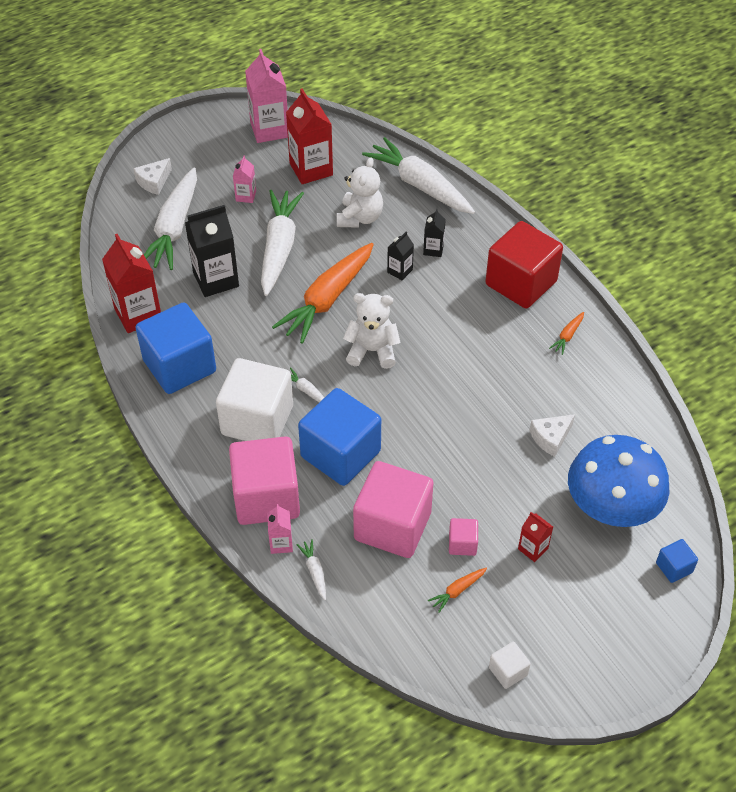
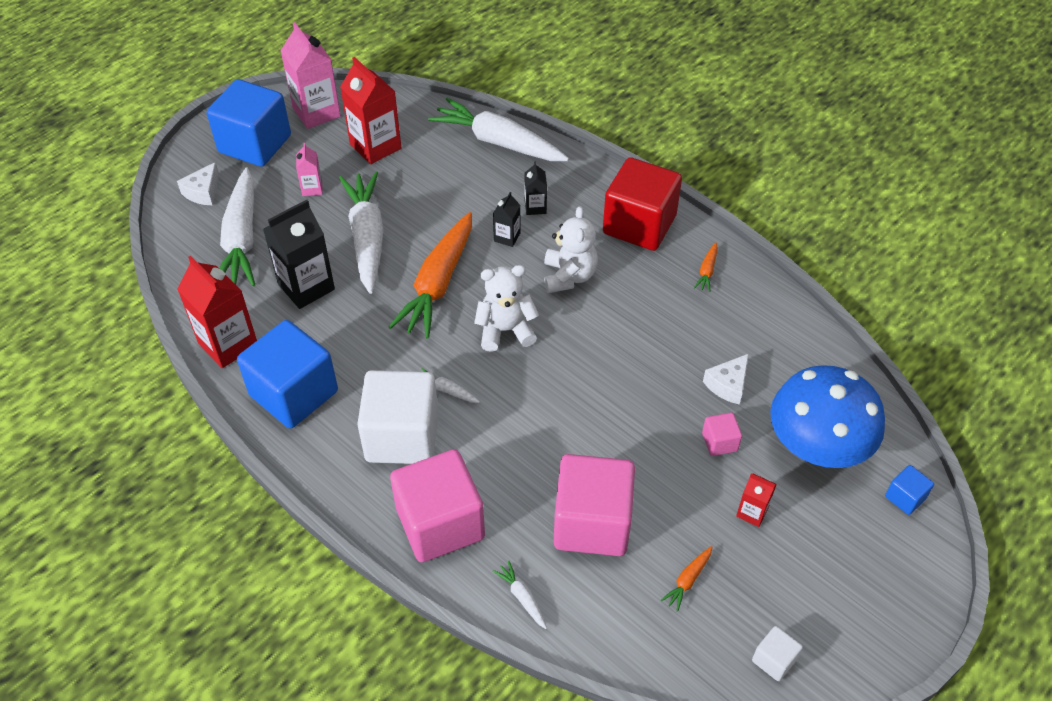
camera: 15 degrees left, 0 degrees up
(281, 543) = (473, 573): pink carton -> none
(340, 454) = (508, 454): blue cube -> blue cube (255, 144)
(360, 218) = (445, 188): white teddy bear -> white teddy bear (569, 276)
(462, 544) = (675, 525): pink cube -> pink cube (719, 442)

